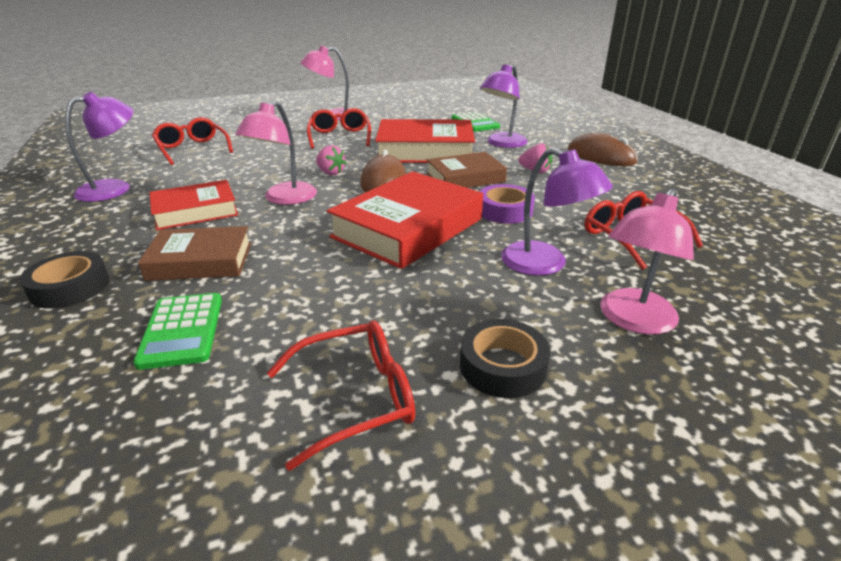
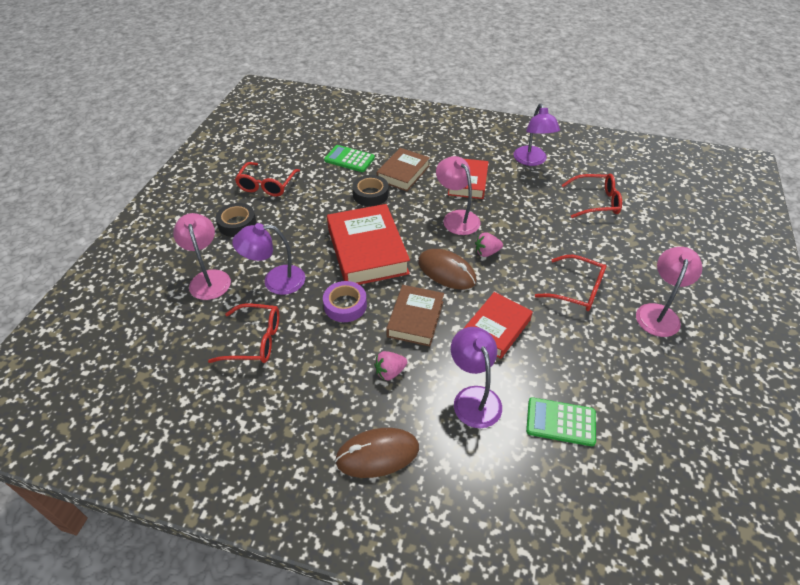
camera: 125 degrees right, 15 degrees up
(70, 287) = (413, 139): black tape -> black tape (370, 194)
(425, 150) = (496, 328): red book -> red book, size x0.63

